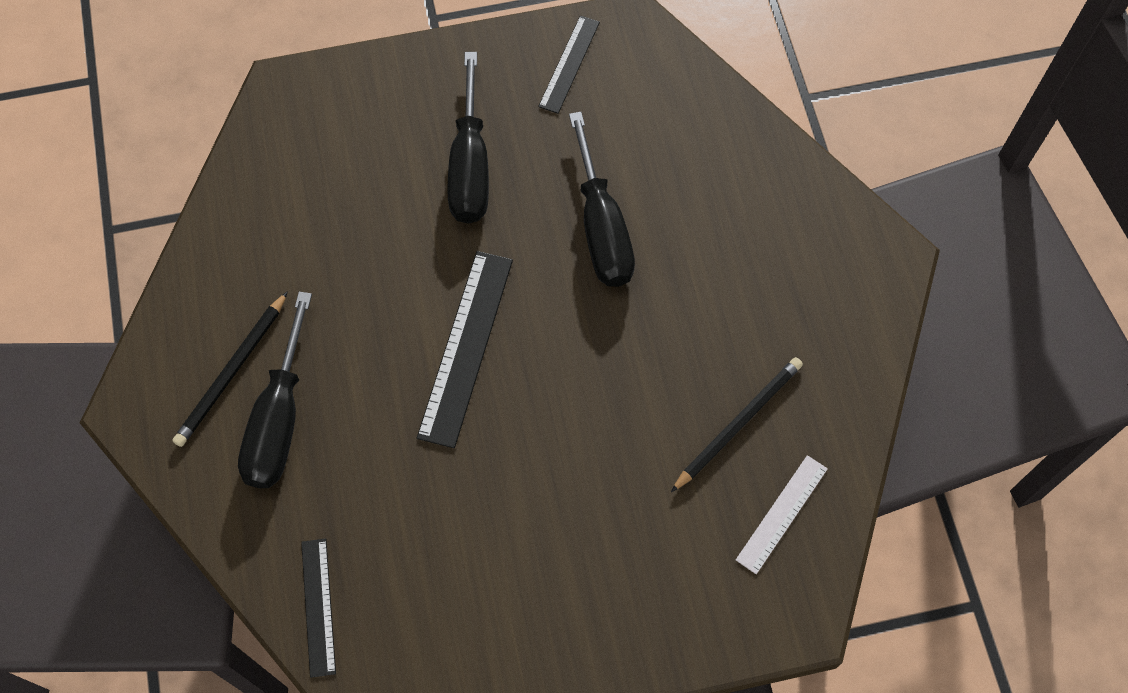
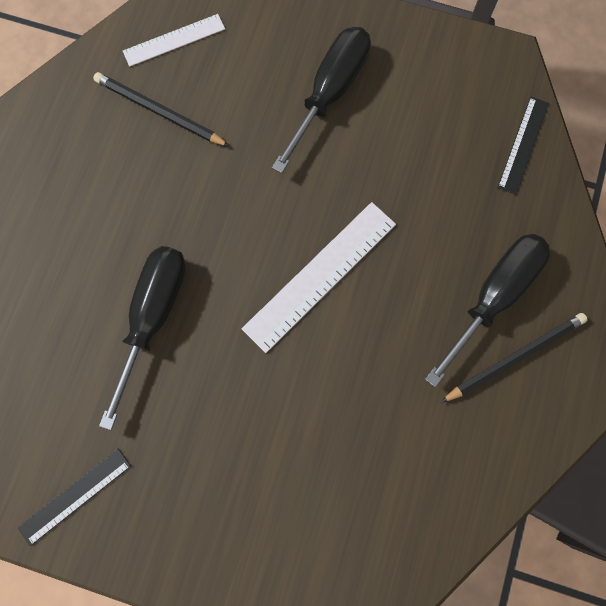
camera: 150 degrees left, 10 degrees up
(465, 347) = (320, 276): black ruler -> white ruler
(470, 166) = (225, 439): black screwdriver -> black screwdriver (330, 93)
(738, 423) = (159, 111): black pencil -> black pencil turned 45 degrees clockwise

